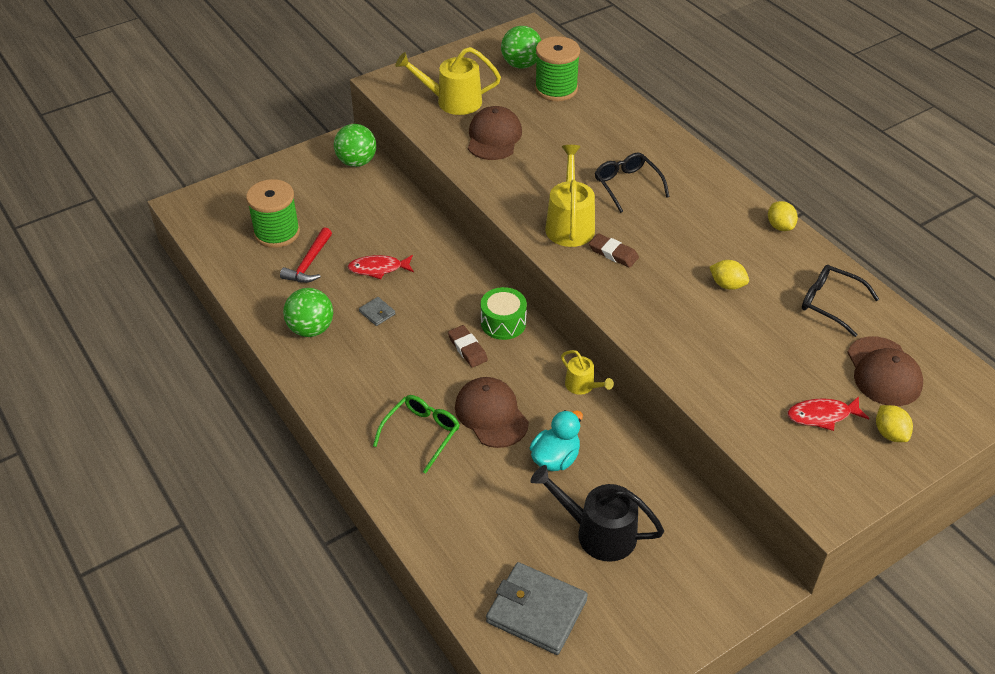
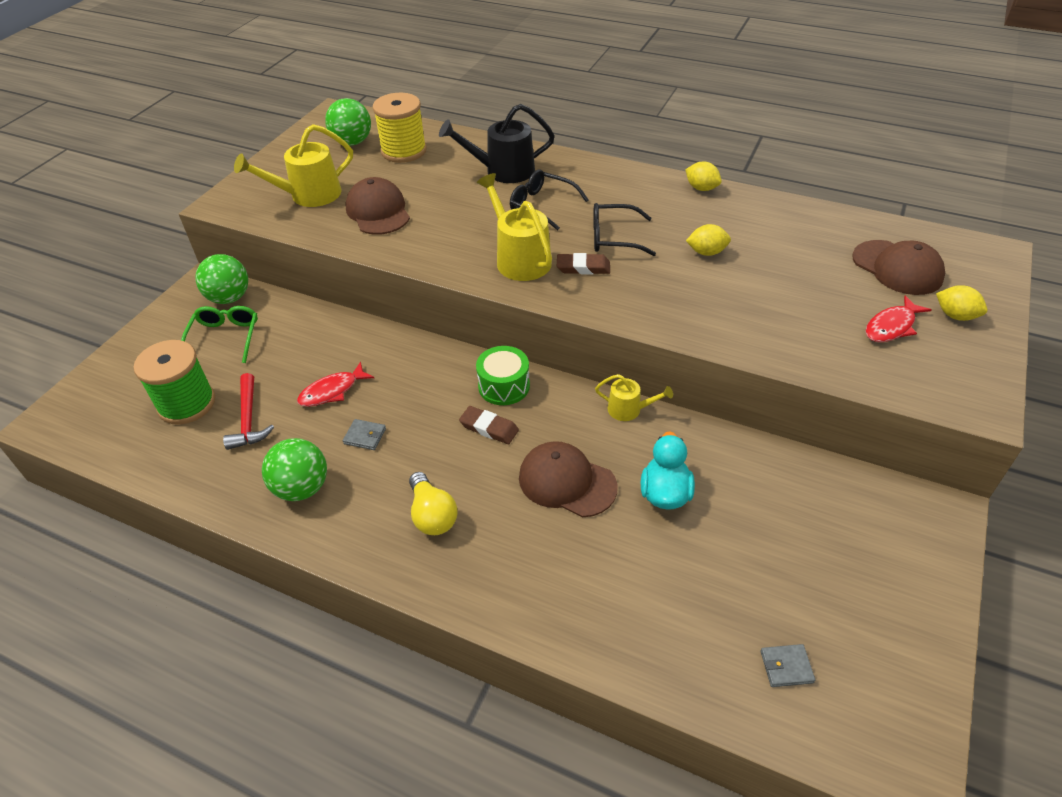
camera: 30 degrees left, 0 degrees up
(381, 390) = (432, 515): none -> yellow light bulb
(421, 434) = (512, 540): green glasses -> green glasses (225, 338)
(536, 611) = (786, 667): grey wallet -> grey wallet, size x0.44
(556, 89) = (404, 151): green spool -> yellow spool
(598, 532) = (768, 546): black watering can -> black watering can (503, 171)
(830, 303) = (802, 232): black glasses -> black glasses (614, 238)

